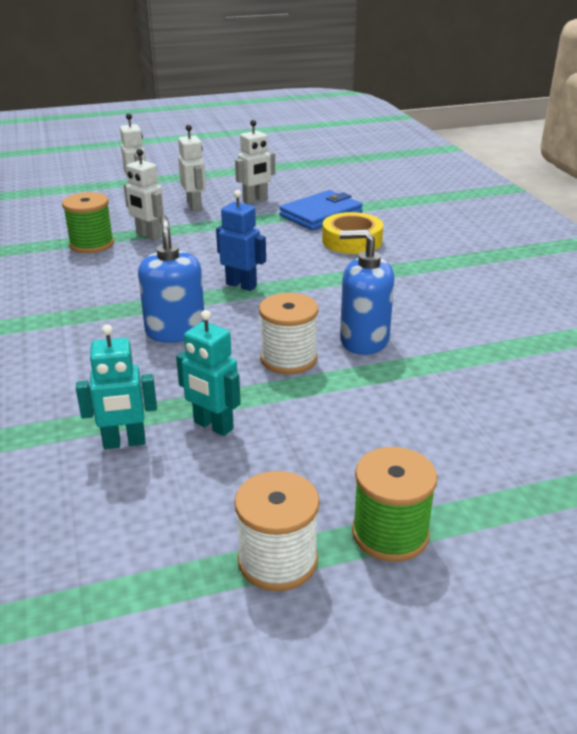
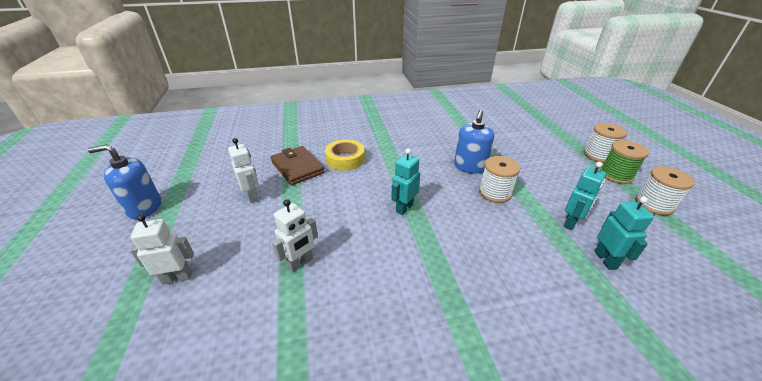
camera: 85 degrees left, 5 degrees up
(92, 244) = (305, 308): green spool -> none
(175, 331) = (472, 240): blue soap dispenser -> blue soap dispenser (144, 207)
(195, 206) = (244, 232): white robot -> none
(241, 285) = (404, 208): blue robot -> turquoise robot
(321, 214) = (297, 167): blue wallet -> brown wallet
(481, 528) = (598, 155): none -> white spool

